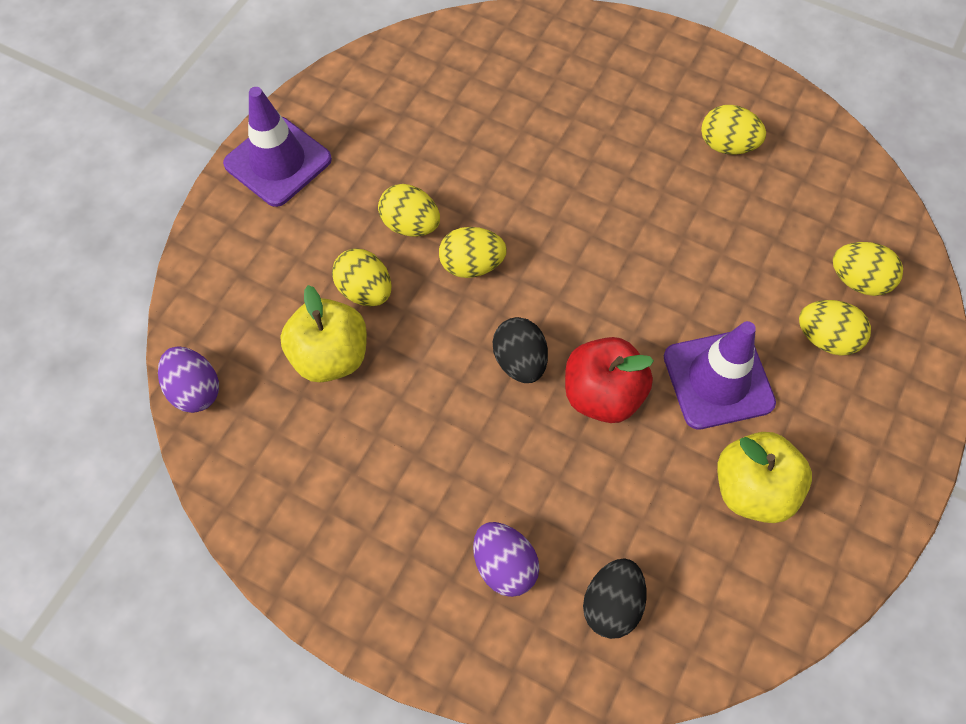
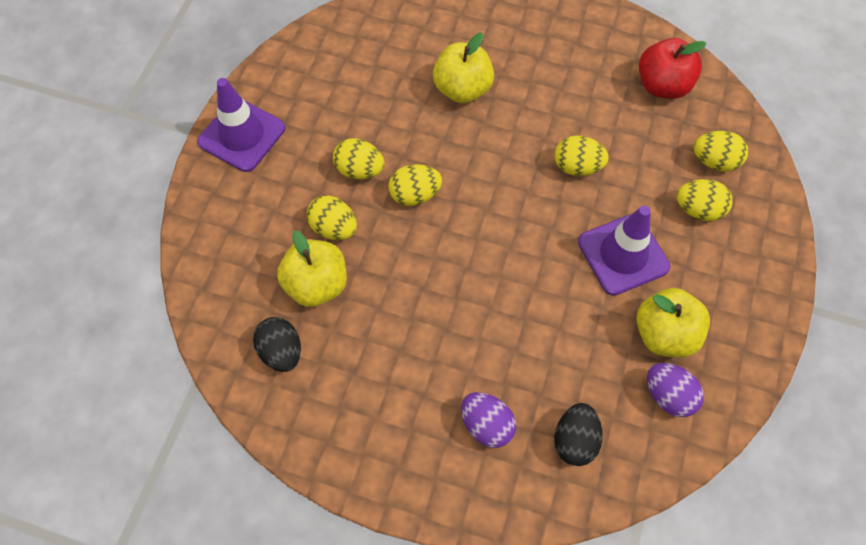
camera: 10 degrees left, 0 degrees up
(195, 390) = (212, 329): purple egg -> purple egg (668, 396)
(520, 361) = (467, 264): black egg -> black egg (281, 351)
(556, 144) = (462, 89): none -> yellow apple
(602, 394) = (536, 280): red apple -> red apple (662, 86)
(727, 145) = (595, 71): yellow egg -> yellow egg (577, 167)

